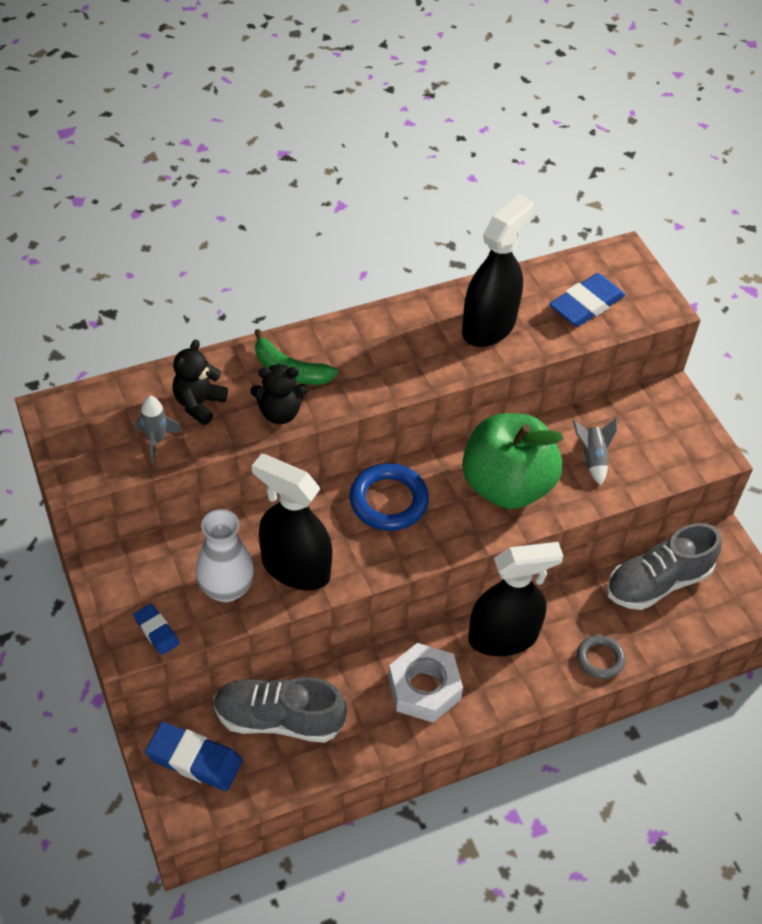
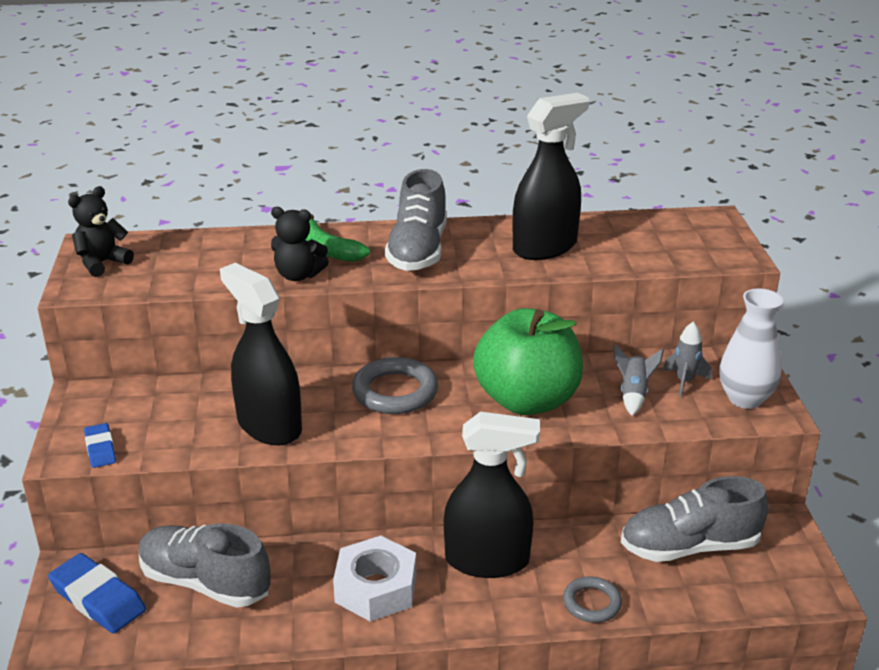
camera: 20 degrees right, 20 degrees down
(156, 440) = (168, 277): grey rocket -> grey rocket (684, 382)
(199, 404) = (226, 259): black teddy bear -> black teddy bear (102, 263)
(226, 588) = (190, 429): white vase -> white vase (745, 399)
(375, 354) = (418, 250): none -> grey shoe
(388, 501) = (395, 392): blue ring -> grey ring
(586, 304) = (656, 246): blue eraser -> none

